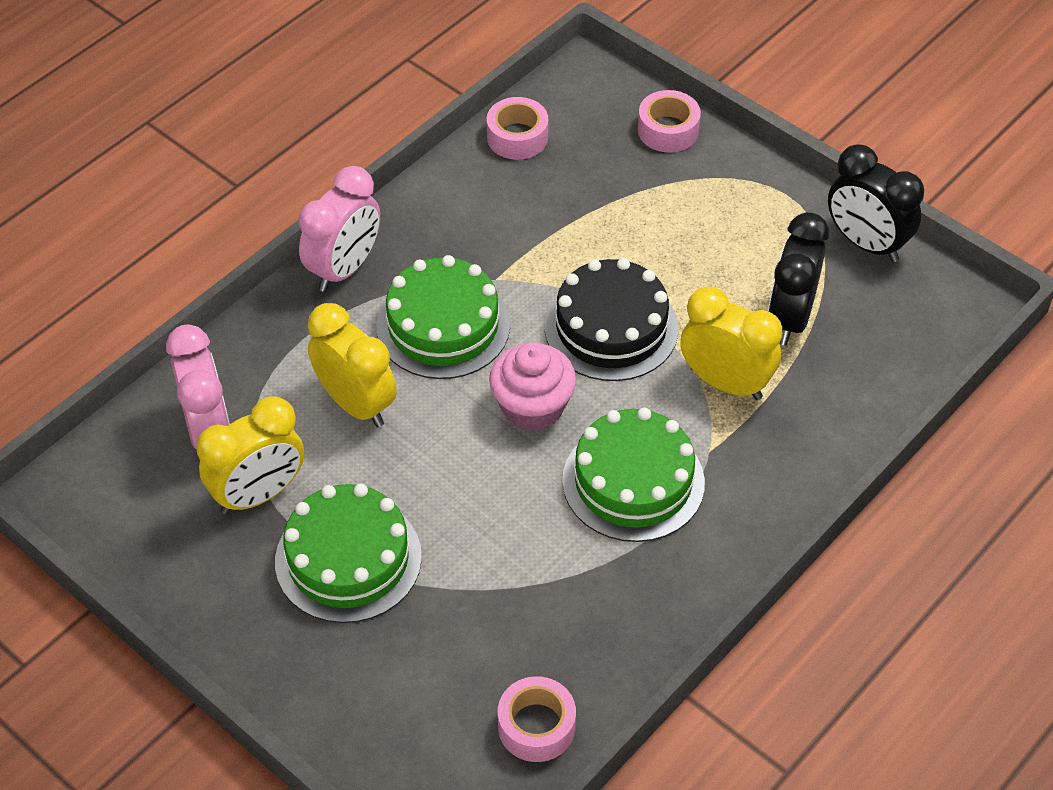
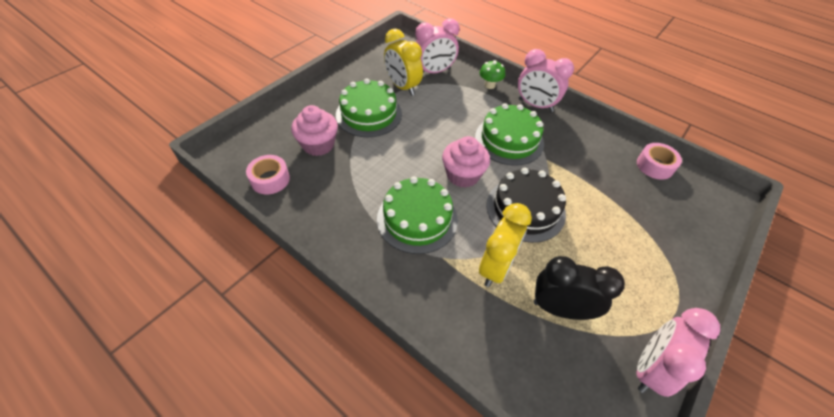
camera: 85 degrees right, 0 degrees up
(270, 334) = (489, 85): none -> green mushroom
(356, 404) = (455, 113): yellow clock -> none
(440, 649) = (318, 145): none -> pink cupcake
(668, 130) = (700, 239): pink tape -> none
(866, 244) = (649, 368): black clock -> pink clock

